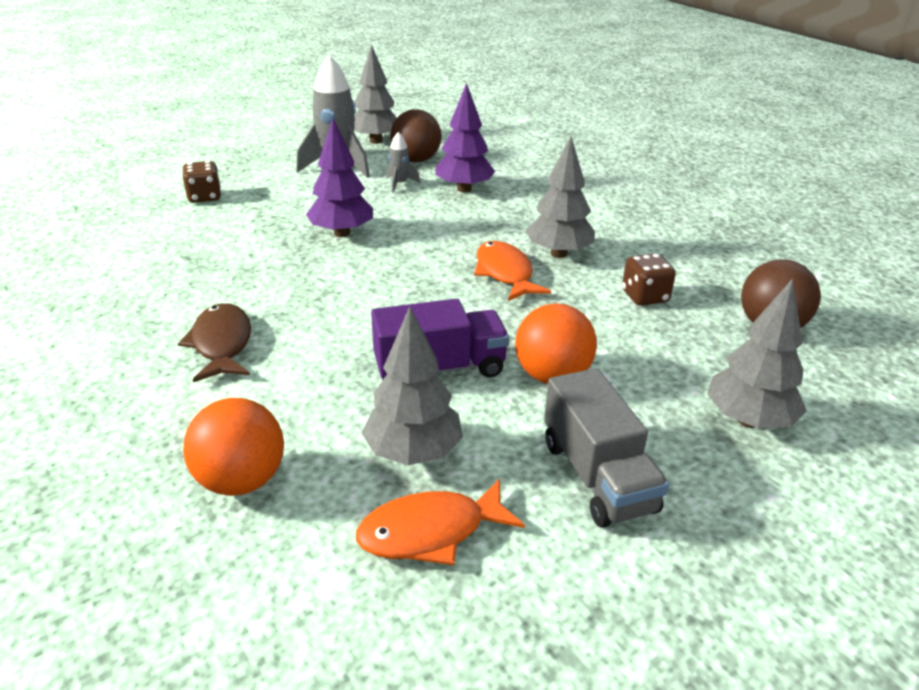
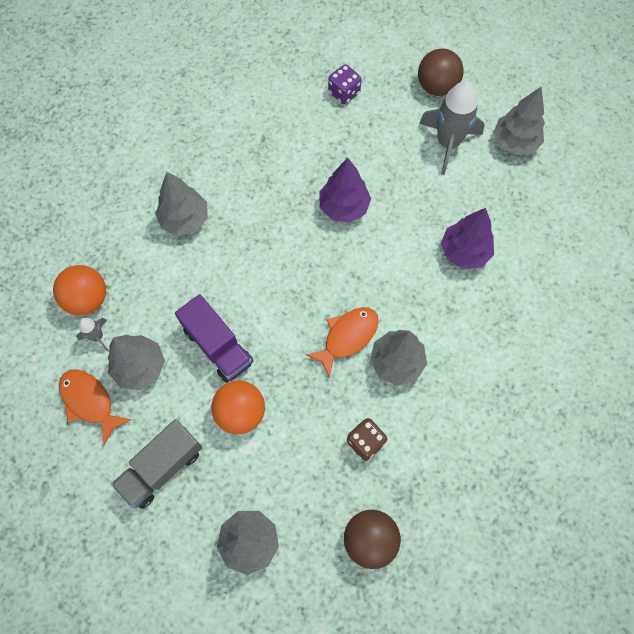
camera: 65 degrees right, 35 degrees up
(204, 197) = (344, 92): brown dice -> purple dice
(222, 344) = (185, 219): brown fish -> grey tree
(400, 184) = (444, 203): grey rocket -> grey rocket (97, 337)
(416, 160) = (496, 191): brown ball -> brown ball (437, 86)

